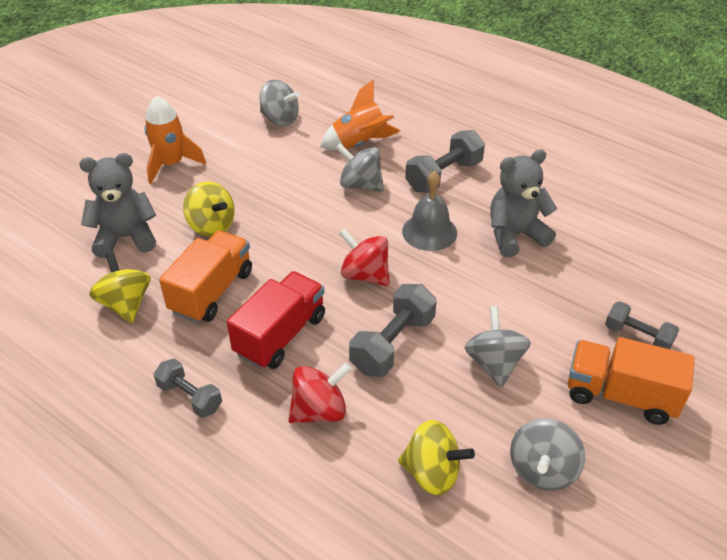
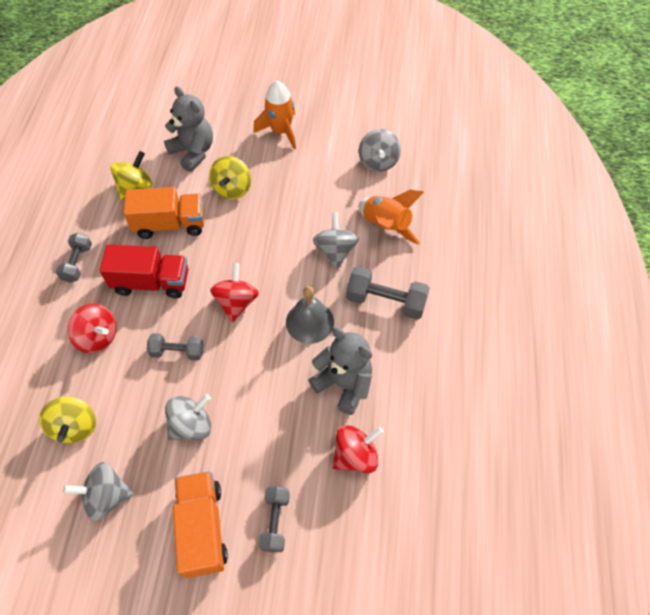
camera: 60 degrees right, 15 degrees up
(393, 344) = (177, 352): grey dumbbell -> grey dumbbell, size x0.64
(595, 256) = (355, 455): none -> red spinning top

